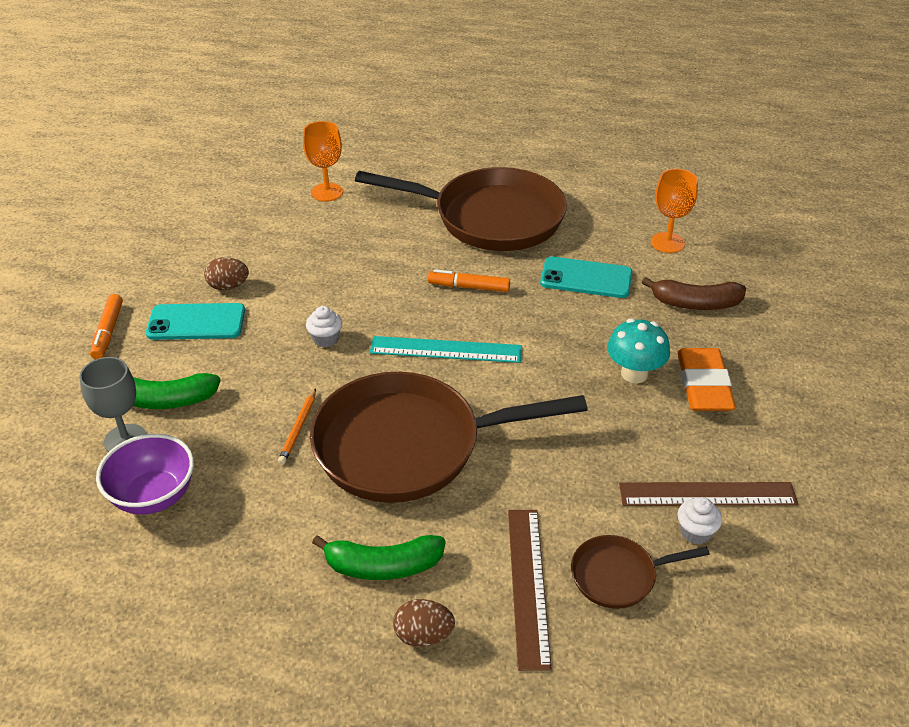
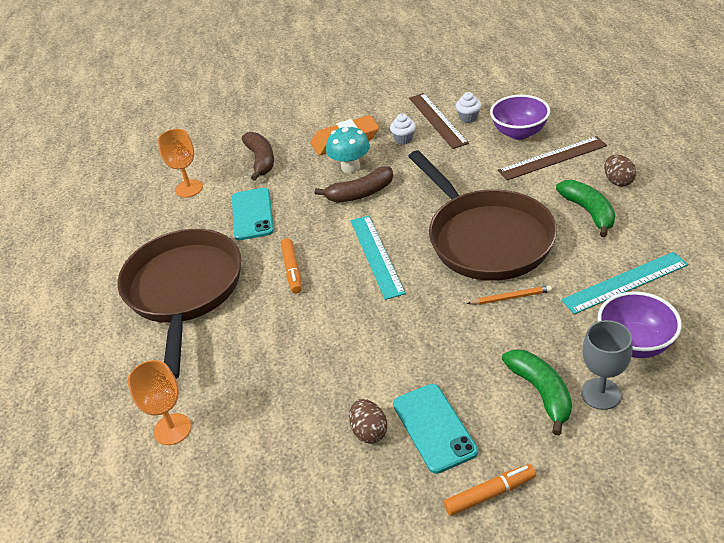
camera: 105 degrees left, 0 degrees up
(238, 535) = (625, 282): none -> turquoise ruler
(325, 339) = (404, 327): white cupcake -> white cupcake (404, 139)
(570, 367) = (360, 193): none -> brown banana
(619, 576) = (519, 133): brown pan -> purple bowl

